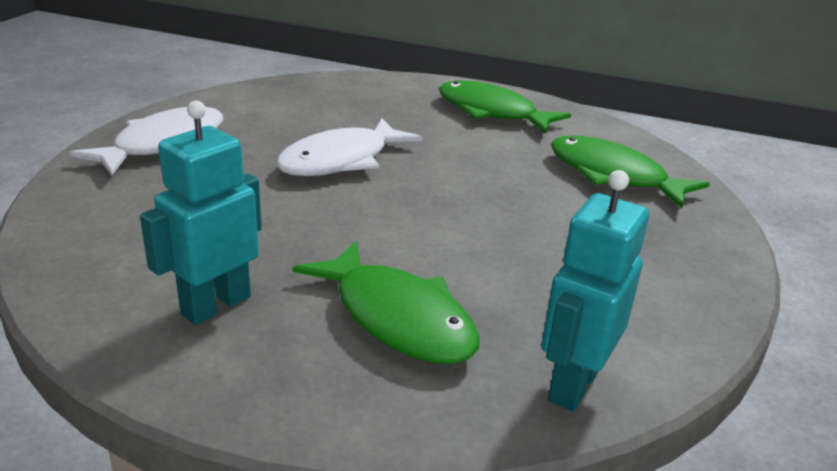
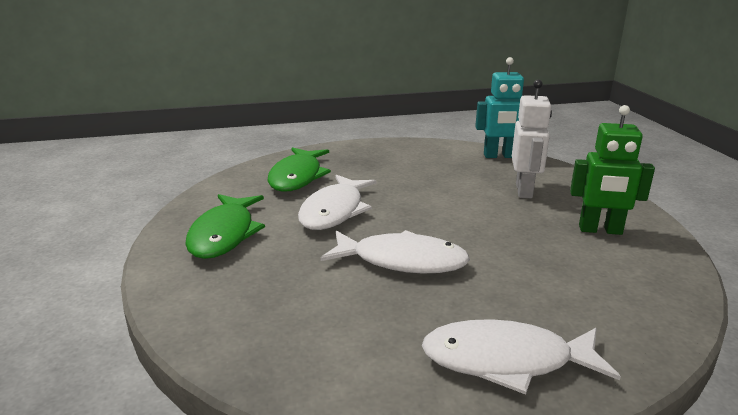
camera: 120 degrees left, 5 degrees down
(215, 305) = (600, 230): turquoise robot -> green robot
(397, 318) = (524, 191): green fish -> white robot
(488, 166) = (334, 211): none -> white fish

